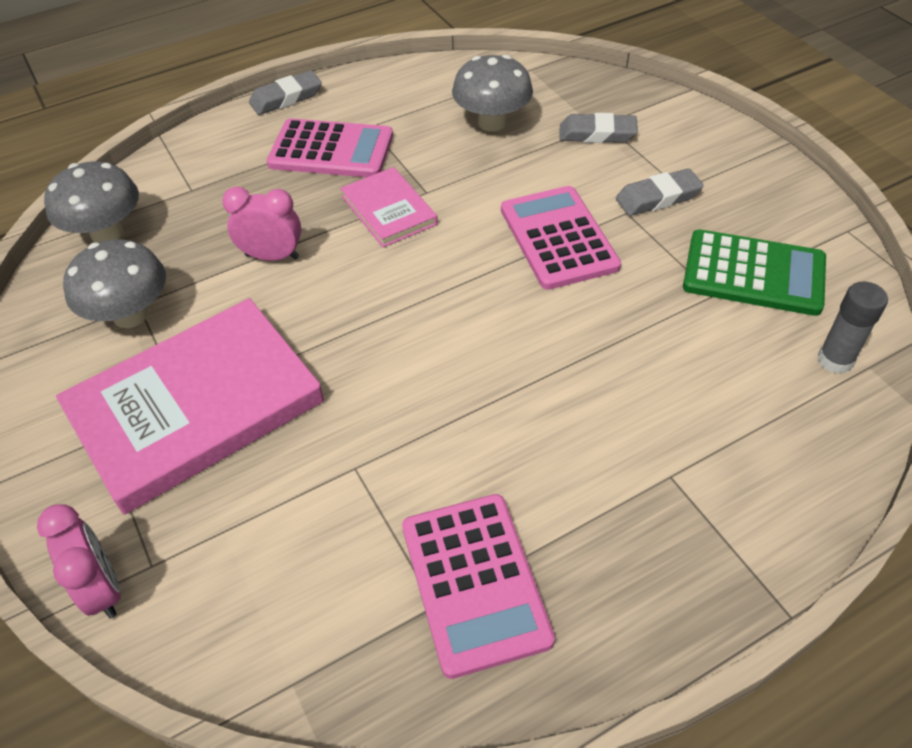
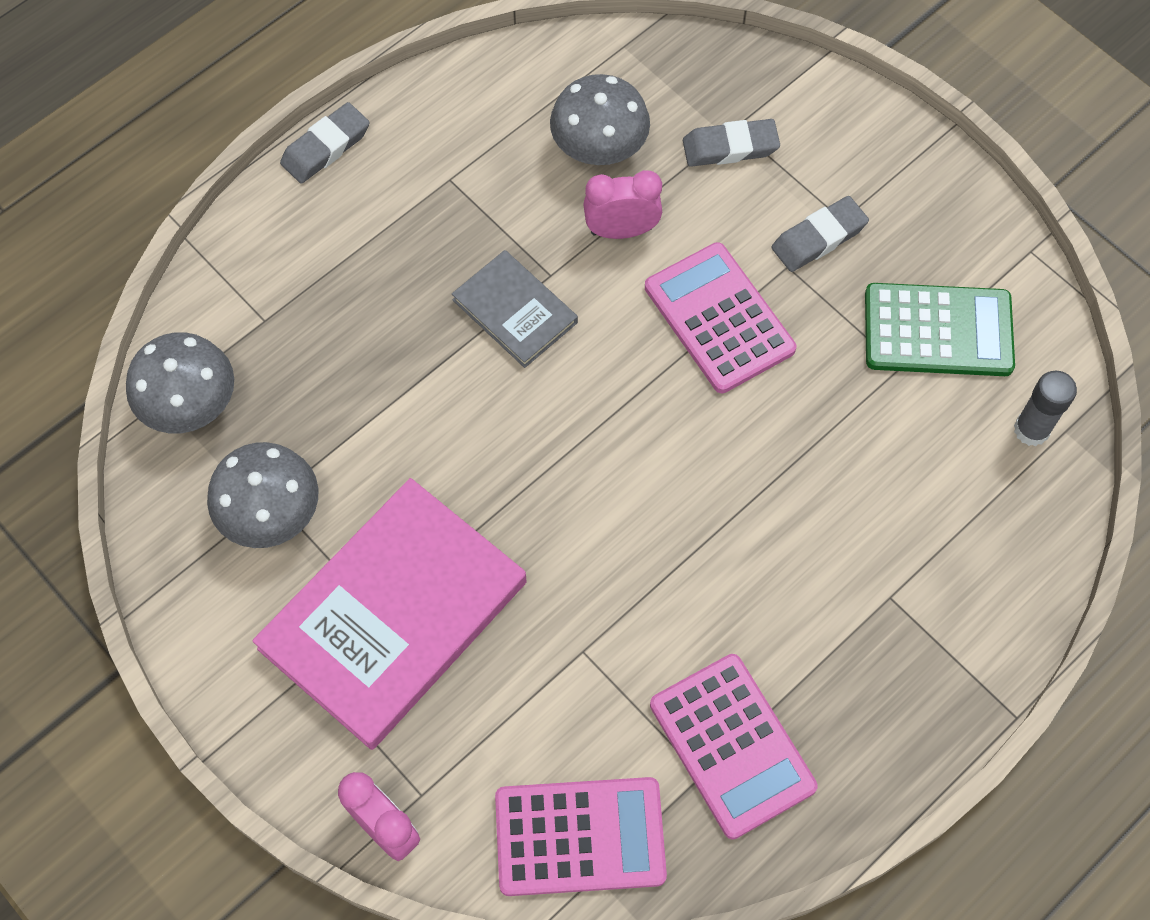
camera: 15 degrees left, 15 degrees up
(272, 256) = (401, 404): pink clock -> pink clock (621, 231)
(331, 150) = (414, 227): pink calculator -> pink calculator (580, 836)
(389, 210) = (515, 311): pink book -> grey book

